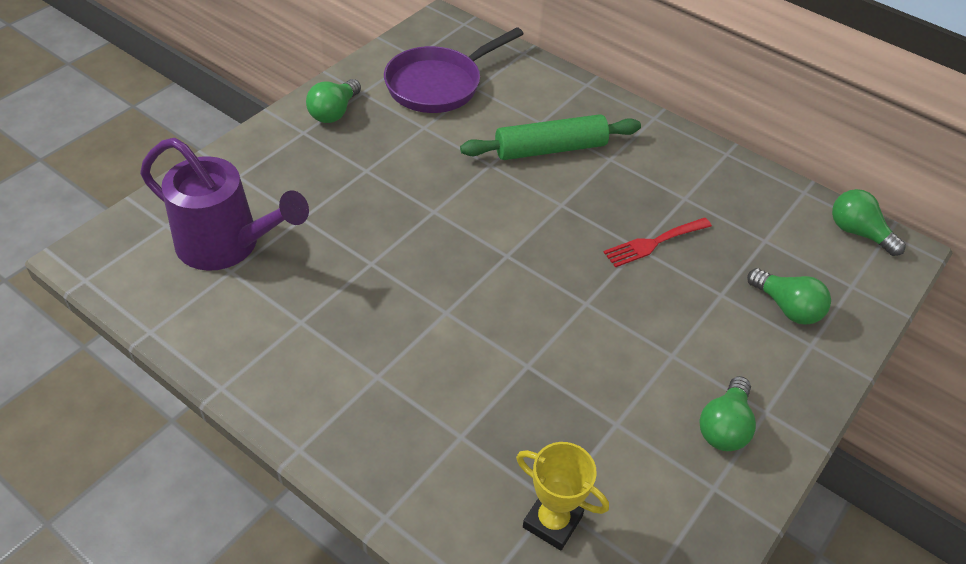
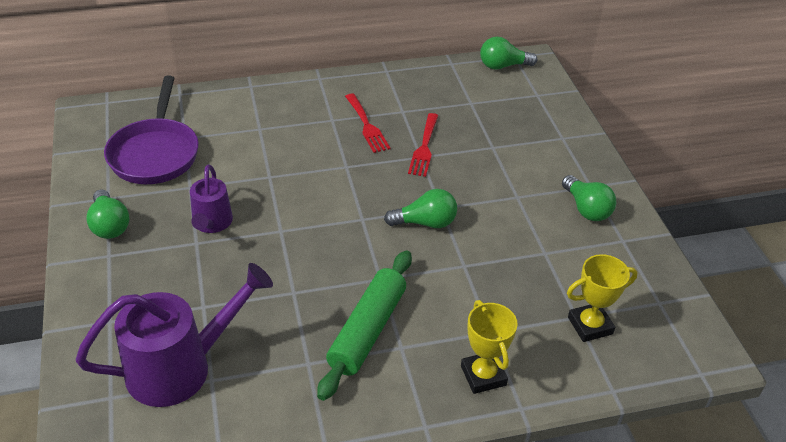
camera: 50 degrees left, 5 degrees down
(396, 165) = (211, 224): none -> purple watering can
(399, 461) = (483, 375): none -> yellow trophy
(550, 149) = (290, 140): green rolling pin -> green rolling pin (367, 330)
(632, 186) = (367, 125): none -> red fork
(787, 307) = (528, 129): green light bulb -> green light bulb (425, 223)

